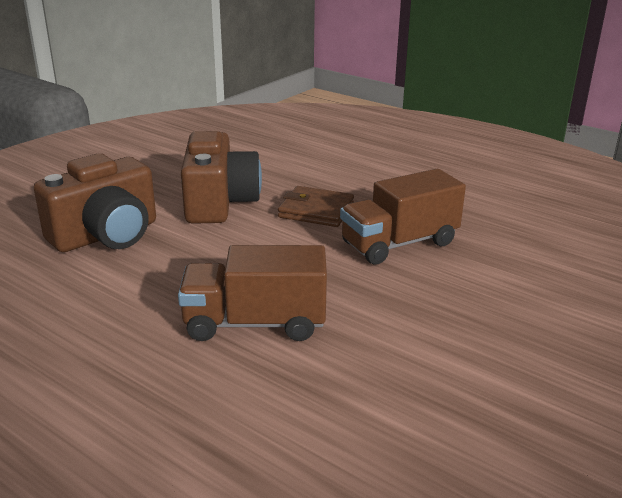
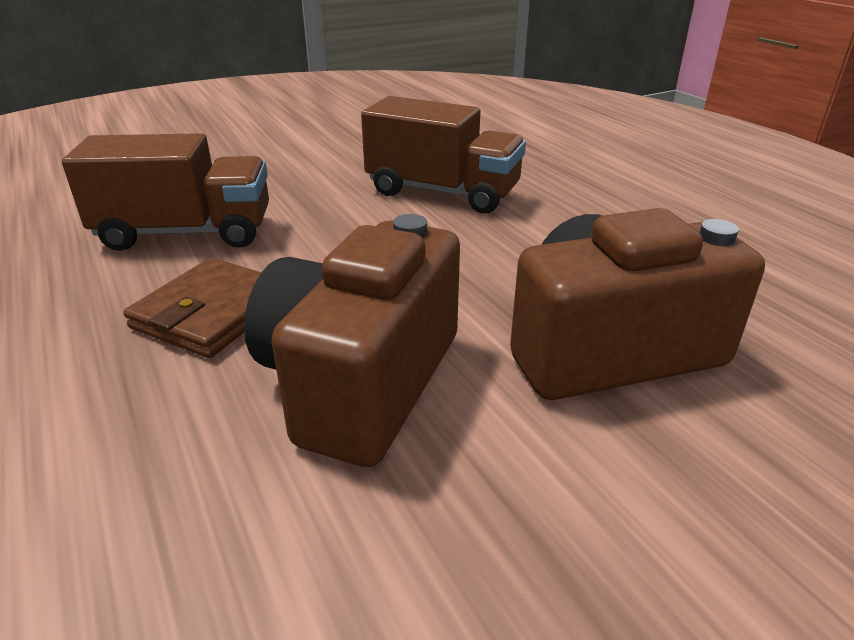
camera: 155 degrees left, 5 degrees up
(316, 210) = (212, 313): brown wallet -> brown wallet turned 75 degrees clockwise

